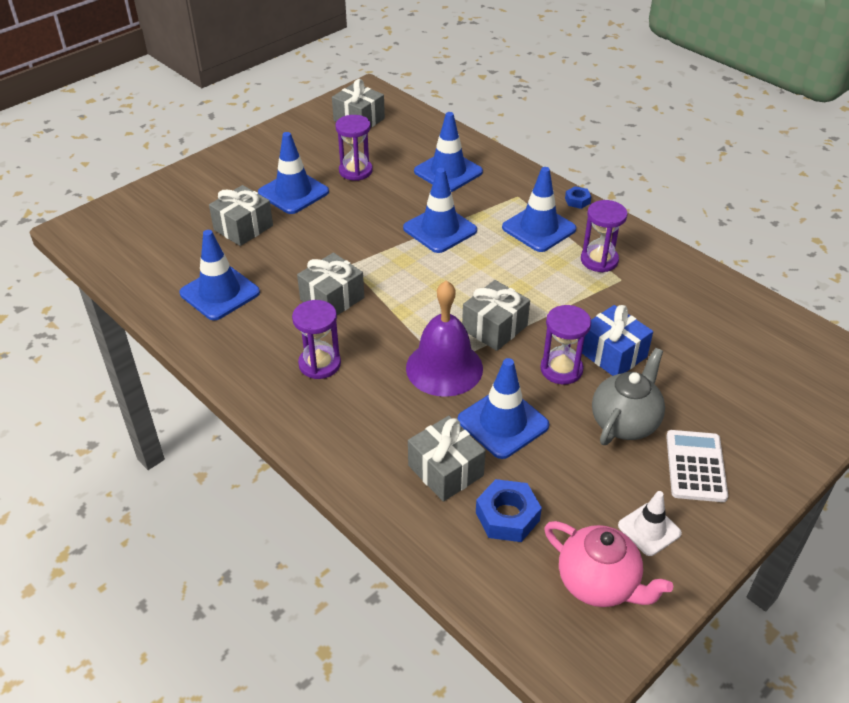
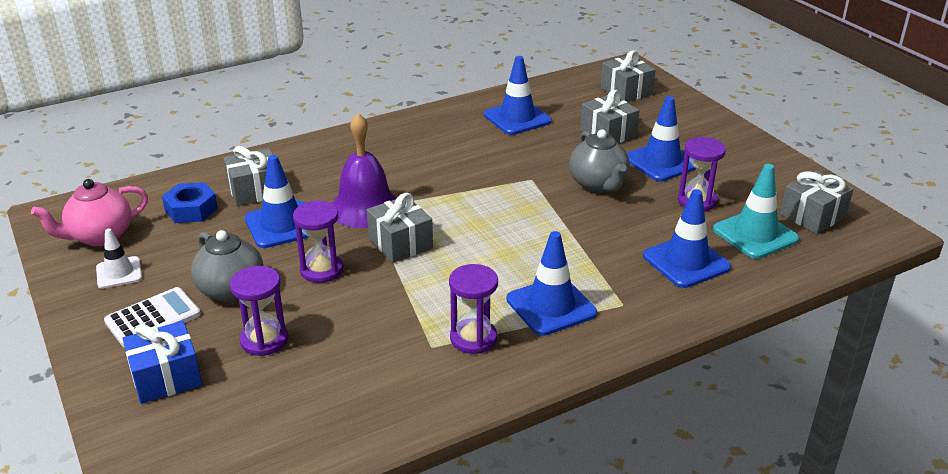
camera: 105 degrees right, 10 degrees down
(319, 364) = (406, 152): purple hourglass -> purple hourglass (264, 340)
(332, 299) = (485, 165): grey gift -> grey gift (626, 91)
(346, 224) = (598, 184): none -> grey teapot
(396, 143) = (755, 234): none -> turquoise traffic cone
(440, 229) = (571, 238): blue traffic cone -> none
(577, 201) = (600, 352): blue nut -> none
(612, 354) = (321, 307): blue gift -> blue gift (166, 377)
(695, 466) = (153, 318): white calculator -> white calculator turned 60 degrees counterclockwise

